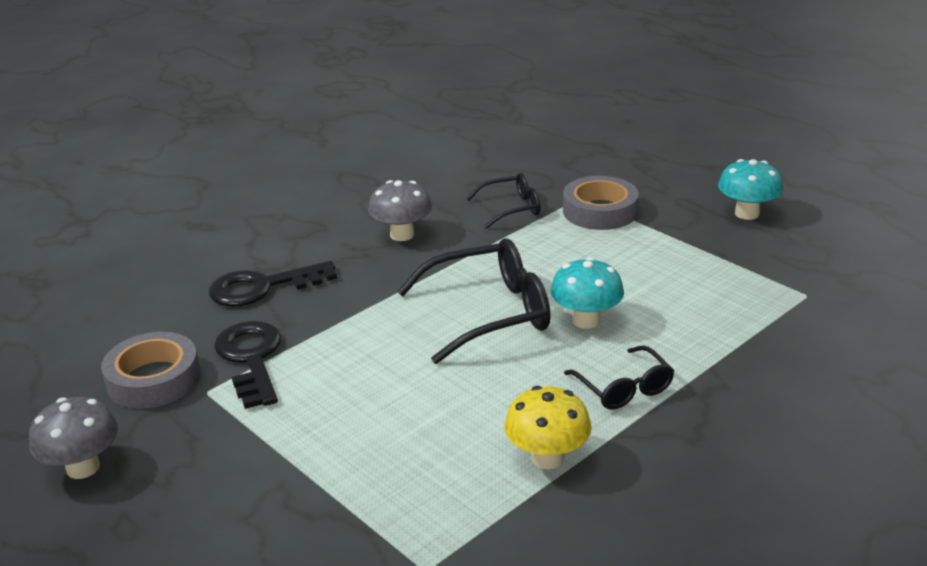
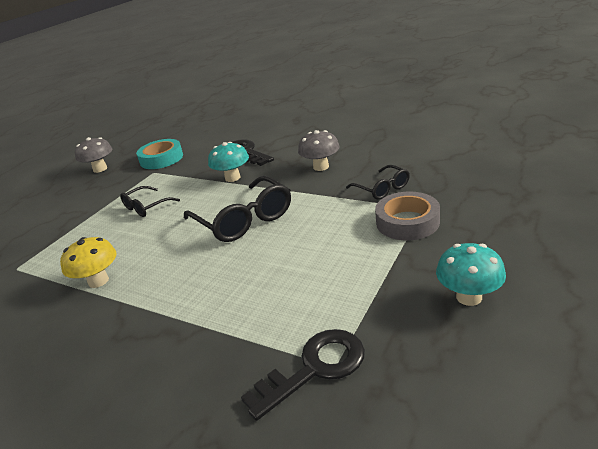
camera: 75 degrees right, 0 degrees up
(153, 379) = (161, 159): grey tape -> turquoise tape
(251, 359) = (181, 172): black key -> black key (315, 368)
(586, 320) = (248, 256): turquoise mushroom -> turquoise mushroom (232, 178)
(623, 387) = (171, 292): black glasses -> black glasses (147, 207)

